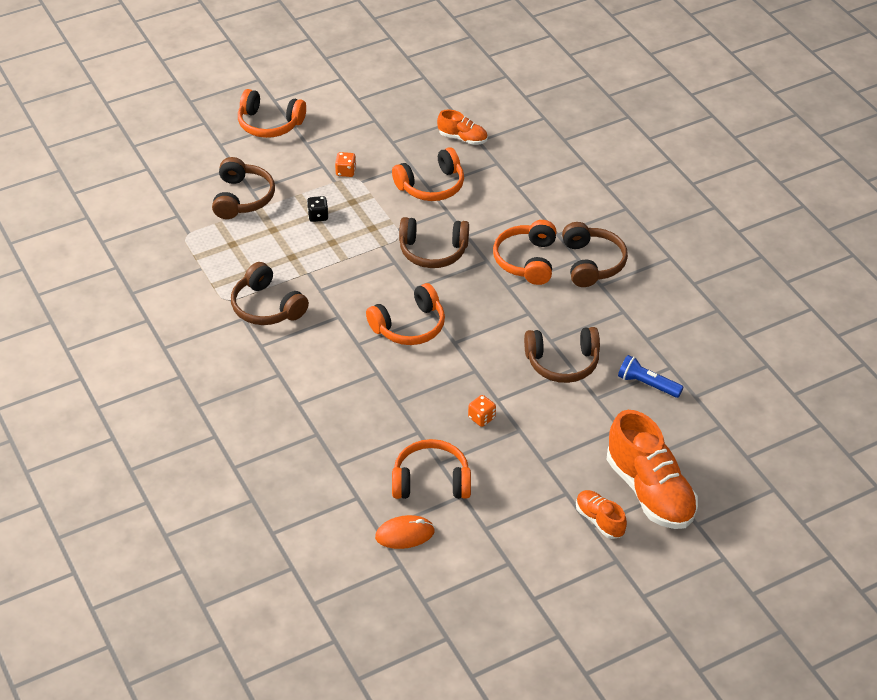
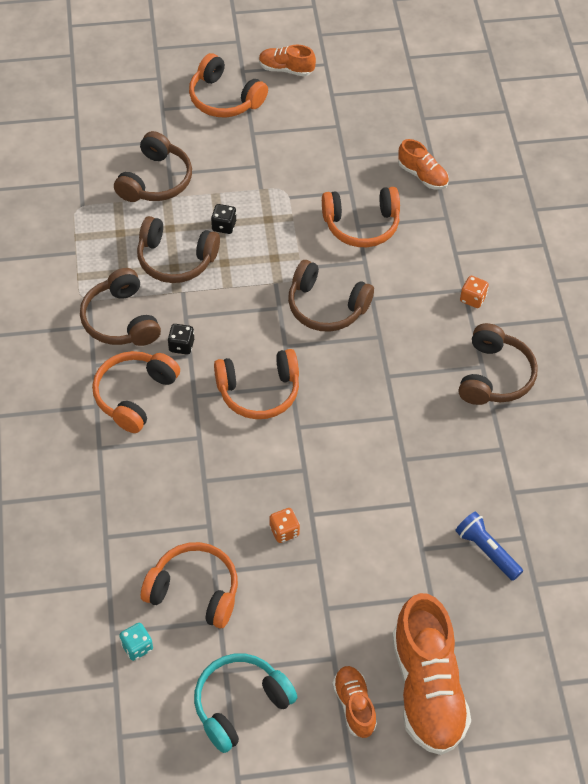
camera: 20 degrees right, 10 degrees up
(310, 90) = (286, 69): none -> orange shoe
(328, 311) = (181, 345): none -> black dice
(345, 172) = (278, 180): orange dice -> orange dice (472, 298)
(405, 534) = (137, 647): orange mouse -> turquoise dice
(509, 548) = (240, 704): none -> turquoise headphones
(527, 260) = (423, 350): orange headphones -> orange headphones (134, 395)
(562, 362) = (404, 491): brown headphones -> brown headphones (175, 259)

